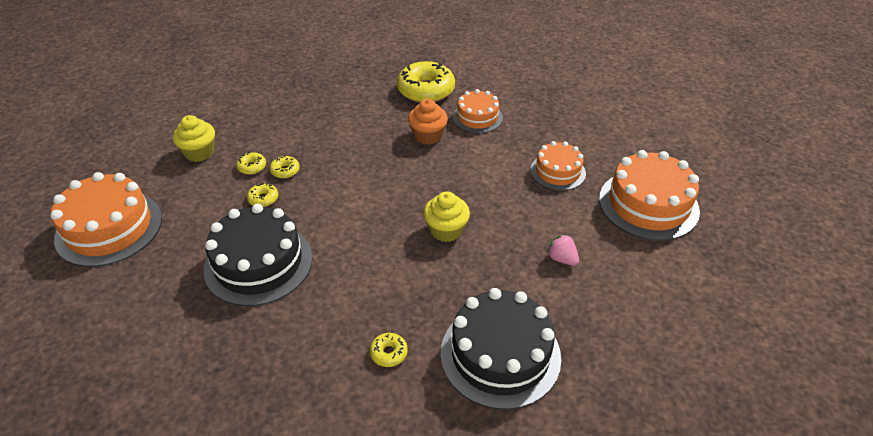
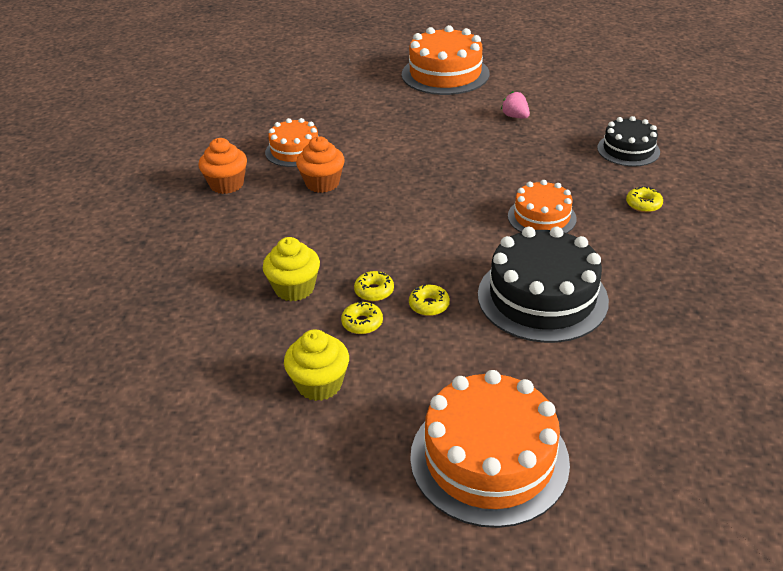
camera: 85 degrees left, 5 degrees down
(426, 90) = (227, 184): yellow donut -> orange cupcake
(446, 230) = (482, 173): yellow cupcake -> yellow cupcake (294, 288)
(500, 354) = (628, 150): black cake -> black cake, size x0.59
(557, 171) = (396, 111): orange cake -> orange cake (541, 217)
(562, 259) = (515, 116): pink strawberry -> pink strawberry turned 90 degrees clockwise

